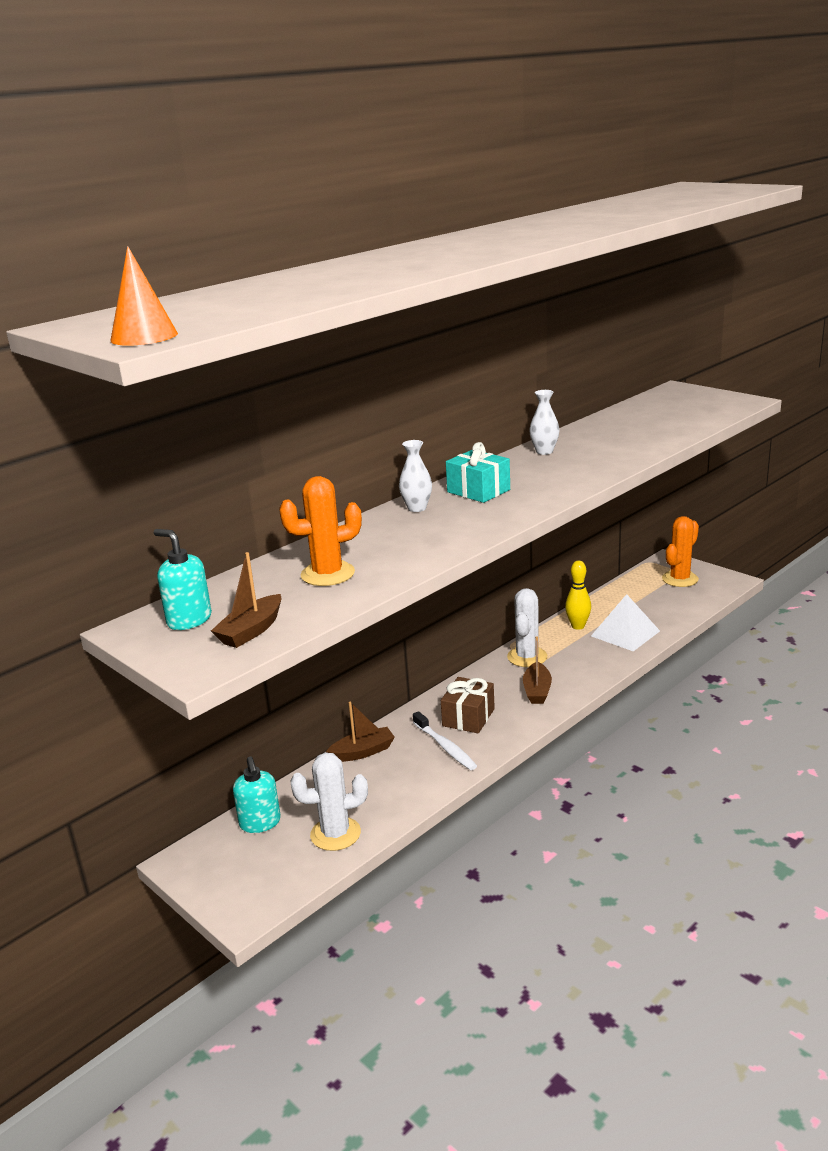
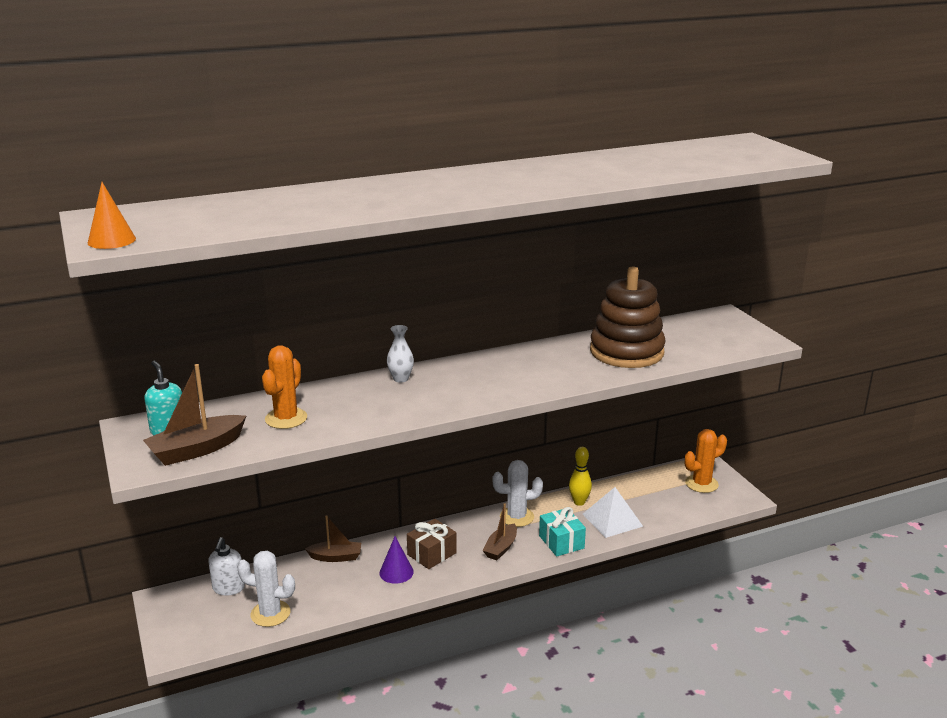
camera: 20 degrees right, 0 degrees up
(251, 631) = (196, 450): brown boat -> brown boat, size x1.52
(260, 823) = (228, 588): turquoise soap dispenser -> white soap dispenser
(327, 574) = (286, 418): orange cactus -> orange cactus turned 75 degrees counterclockwise
(445, 747) = (396, 572): white toothbrush -> purple cone
(478, 491) = (459, 375): turquoise gift -> turquoise gift (561, 542)
(527, 657) = (516, 517): white cactus -> white cactus turned 45 degrees clockwise
(544, 451) = (547, 351): white vase -> none
(625, 436) = (626, 352): none -> brown stacking toy

